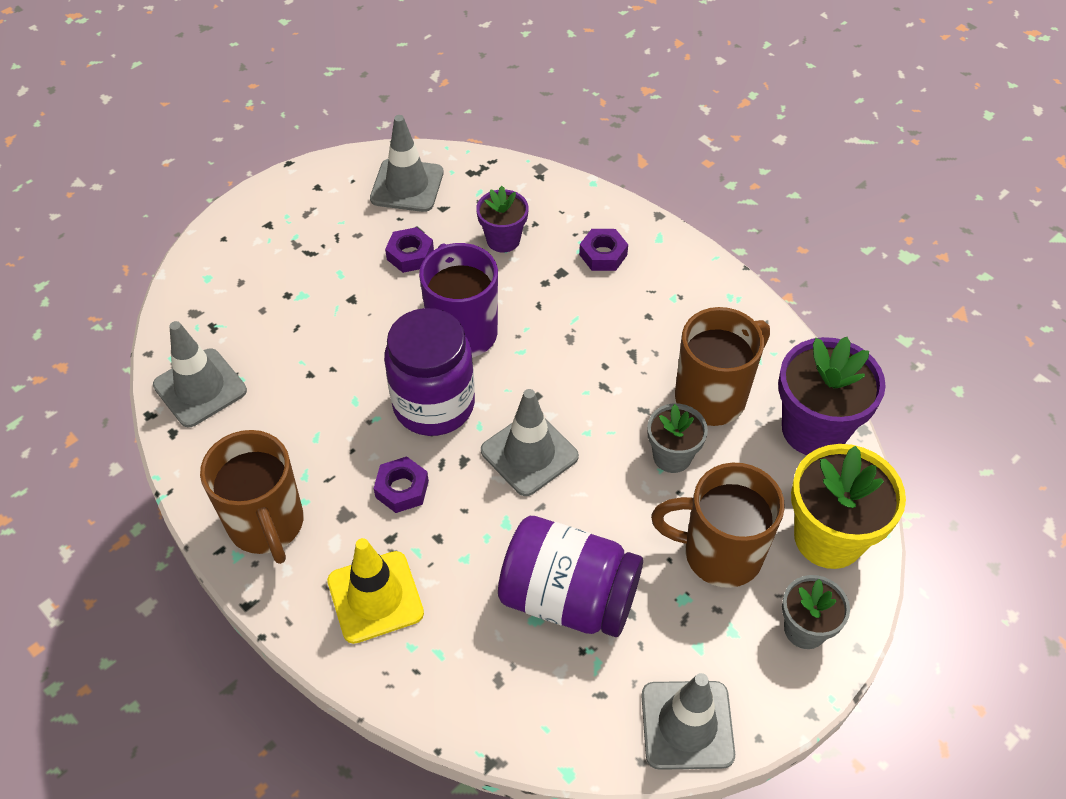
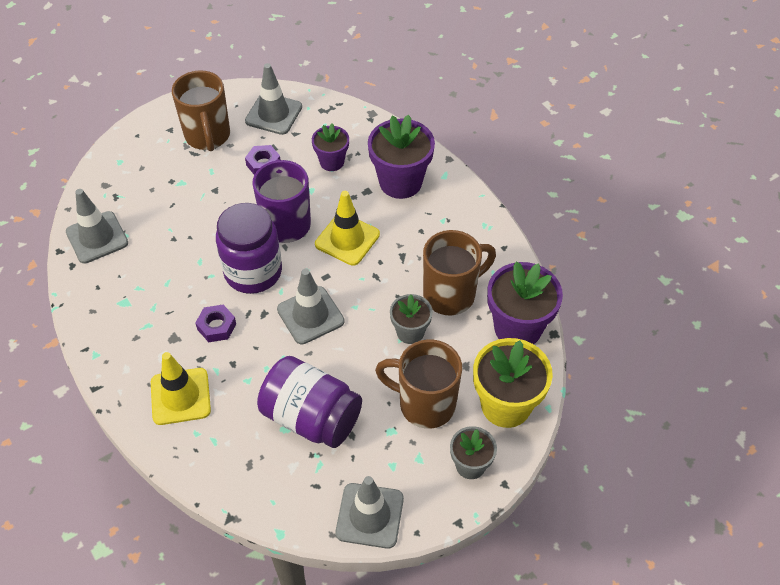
camera: 10 degrees right, 0 degrees up
(267, 525) = (120, 337): brown mug -> brown mug (208, 136)
(552, 341) = (347, 239): none -> yellow traffic cone
(603, 255) = (400, 182): purple nut -> purple flower pot

